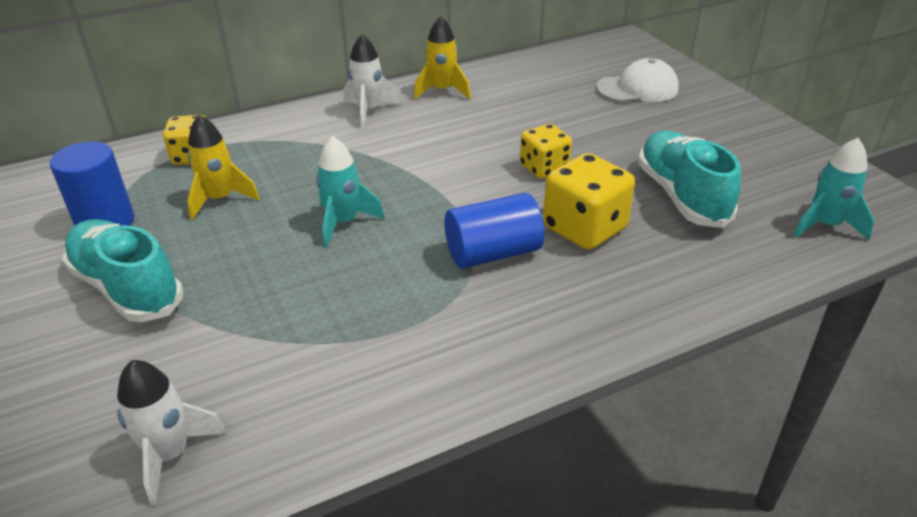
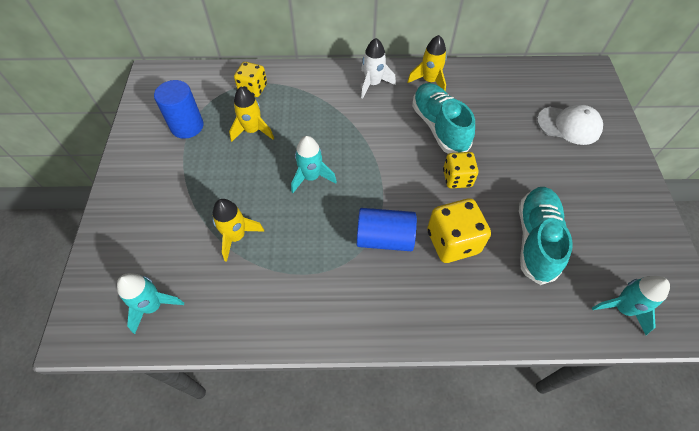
camera: 25 degrees right, 20 degrees up
(127, 287) = (178, 181): turquoise shoe -> turquoise shoe (439, 127)
(170, 455) = (153, 306): white rocket -> turquoise rocket
(267, 321) = (236, 236): none -> yellow rocket

